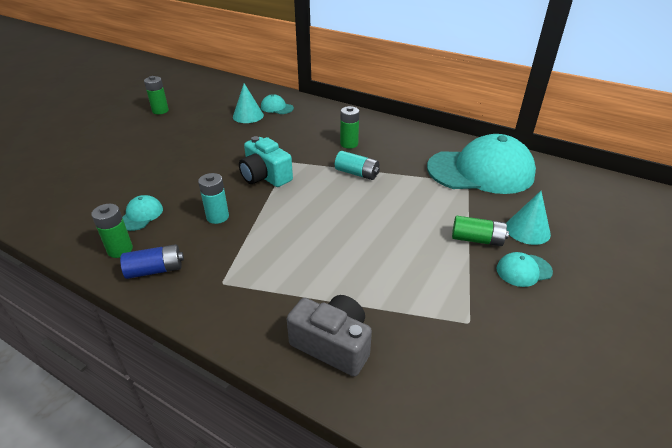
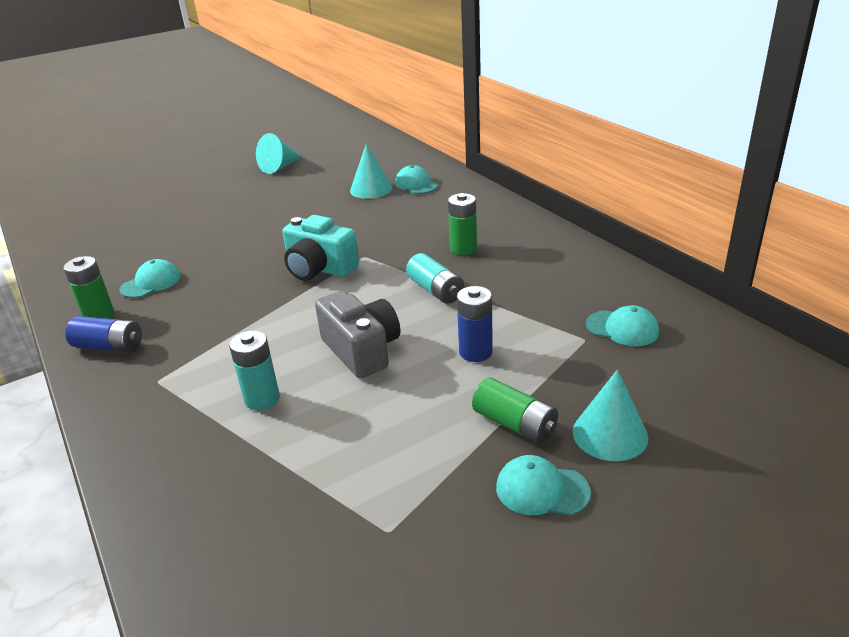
camera: 30 degrees right, 5 degrees down
(160, 111) = (279, 167): green battery -> turquoise cone
(217, 217) = (222, 304): turquoise battery -> turquoise battery (262, 399)
(265, 176) = (319, 268): turquoise camera -> turquoise camera turned 45 degrees counterclockwise
(333, 345) = (199, 493): grey camera -> grey camera (362, 350)
(417, 205) = (475, 352): none -> blue battery
(480, 171) = (622, 328): turquoise cap -> turquoise cap, size x0.41

